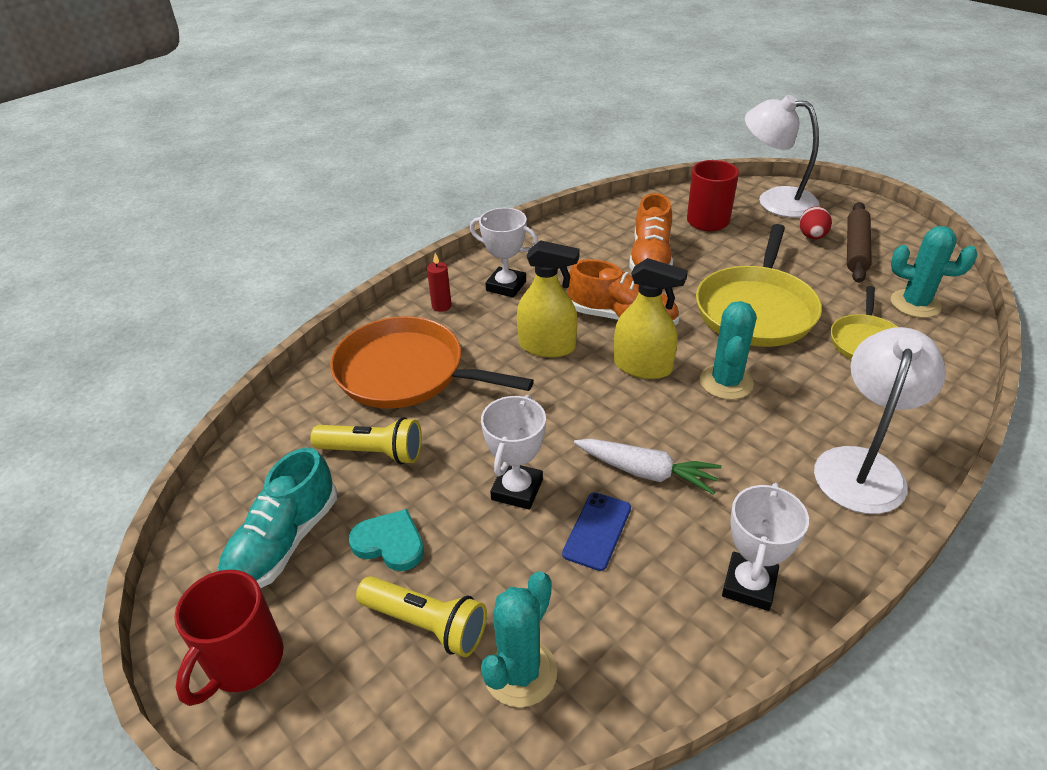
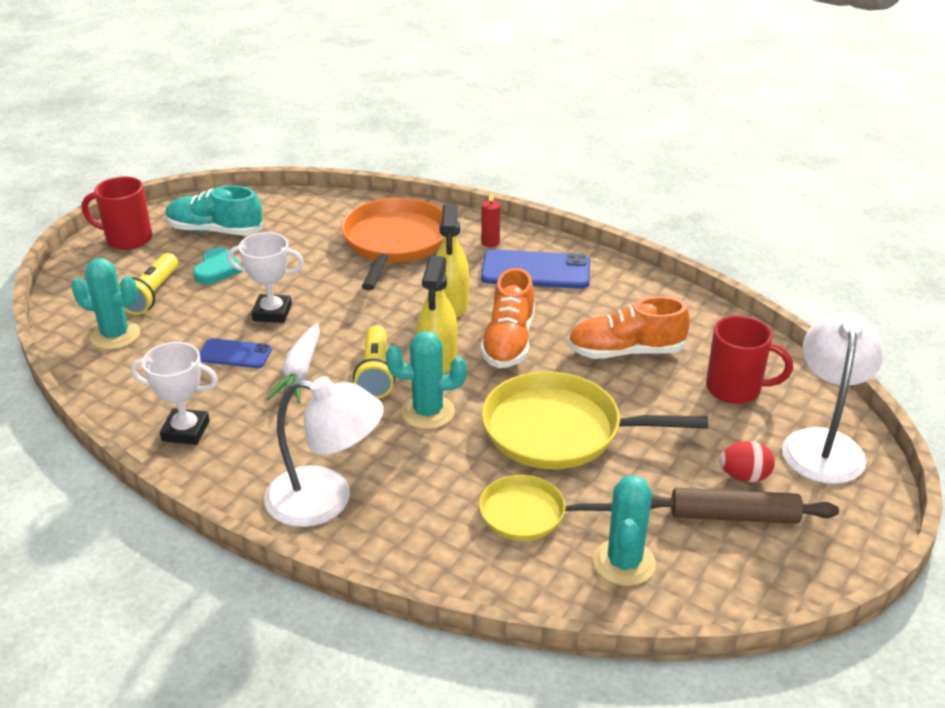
camera: 75 degrees right, 5 degrees down
(373, 452) = (301, 246): yellow flashlight -> yellow flashlight (376, 374)
(506, 286) = (535, 270): white trophy -> blue phone

